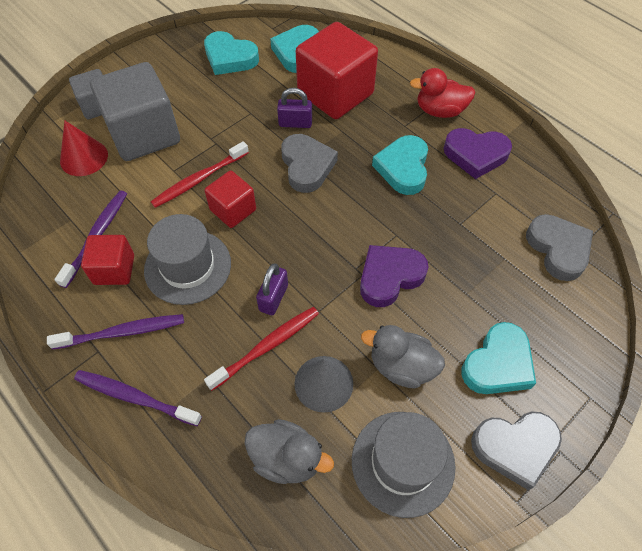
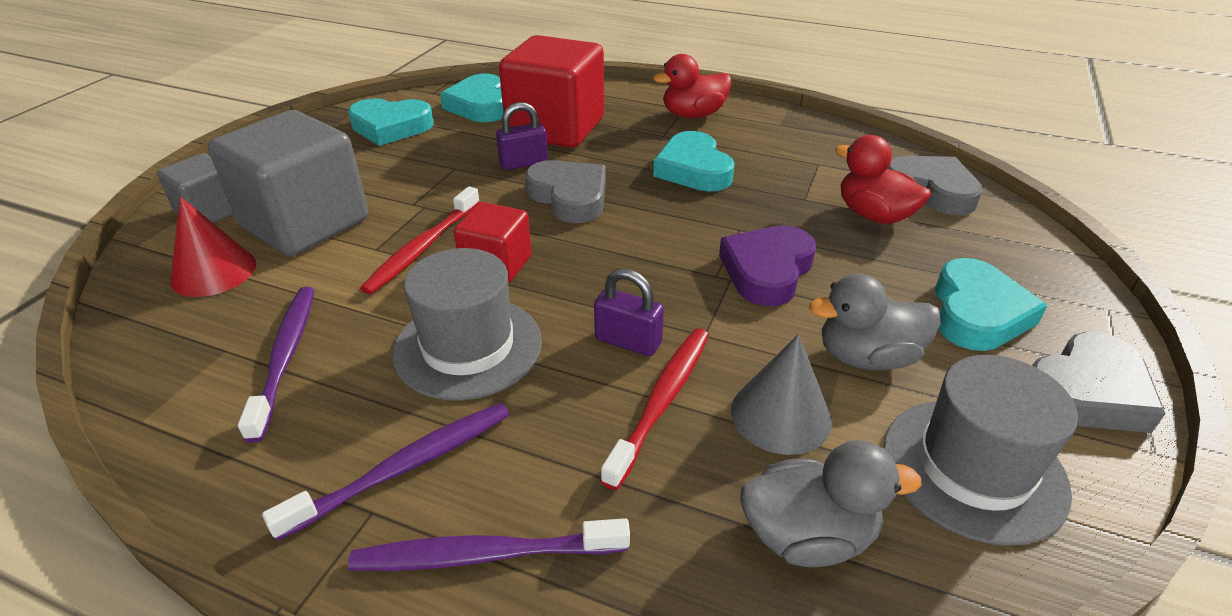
camera: 25 degrees left, 20 degrees down
(114, 269) = (341, 389): red cube -> none
(273, 298) = (628, 341): purple padlock -> purple padlock turned 60 degrees counterclockwise
(475, 155) = (766, 139): purple heart -> none
(496, 257) = (873, 215): none -> red duck

